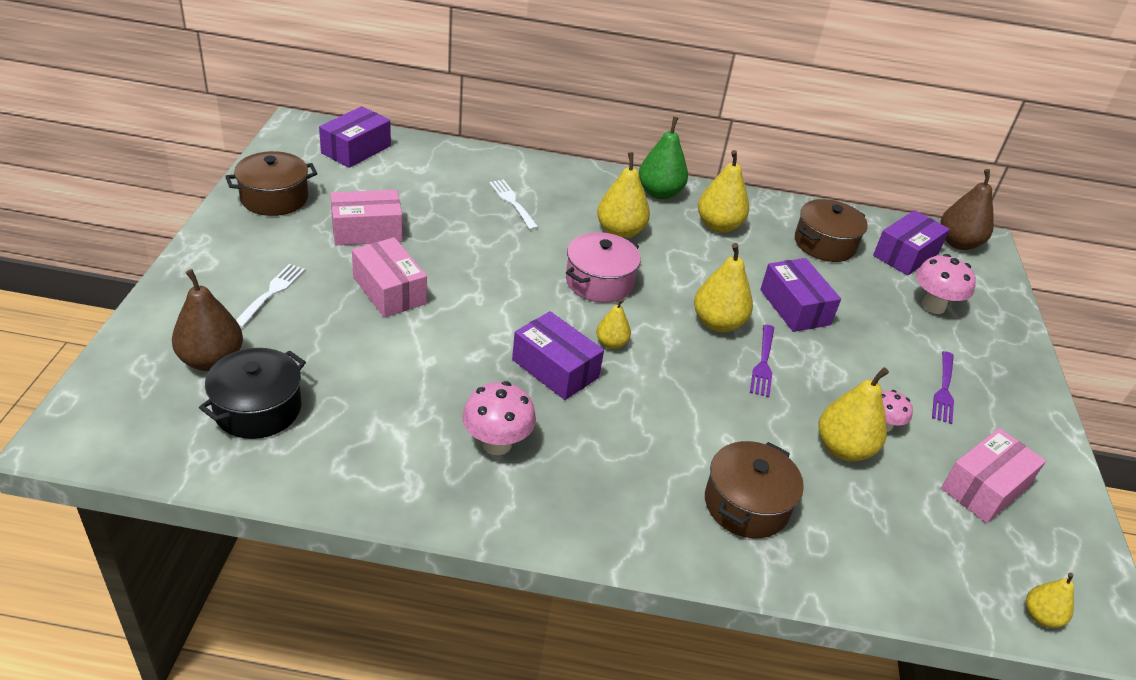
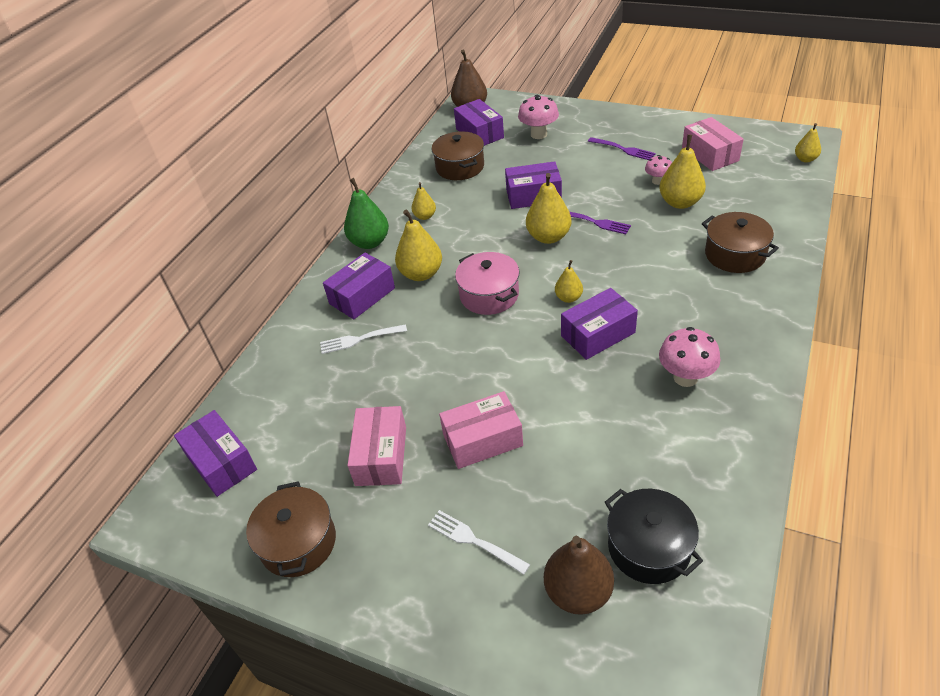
camera: 65 degrees left, 5 degrees up
(575, 197) = (362, 296): none -> purple box
(718, 225) = (425, 216): yellow pear -> yellow pear, size x0.57

